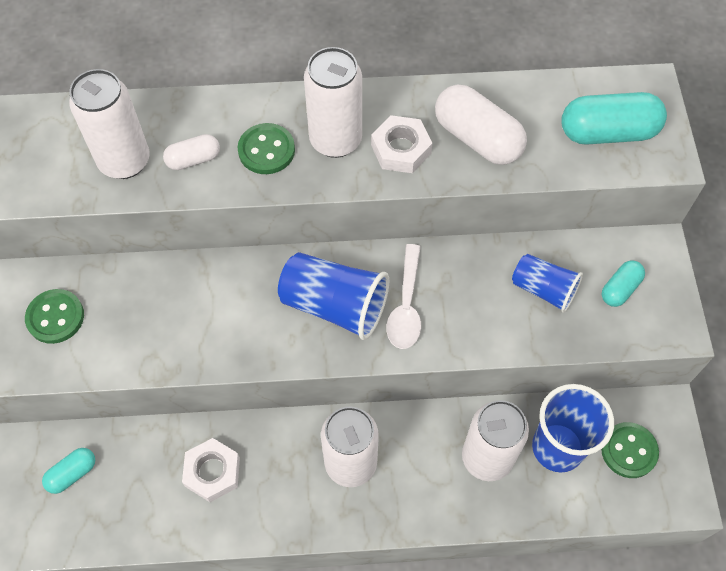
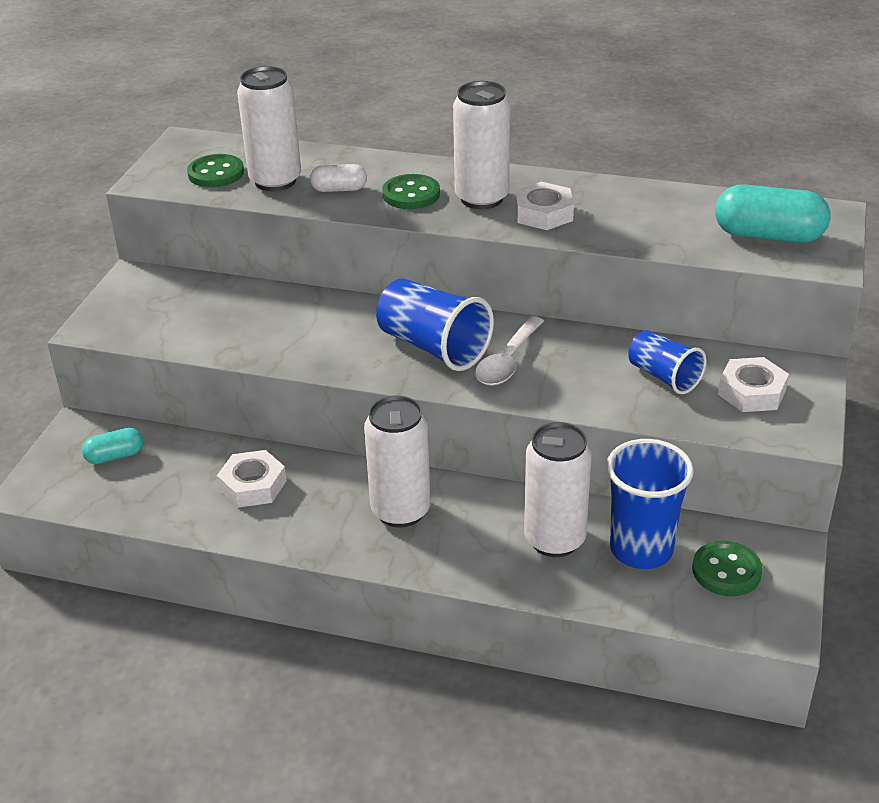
camera: 20 degrees right, 25 degrees down
(55, 317) = (159, 305): green button -> green button (216, 173)
(477, 138) = (626, 218): white capsule -> none
(620, 289) = (751, 392): turquoise capsule -> white nut

